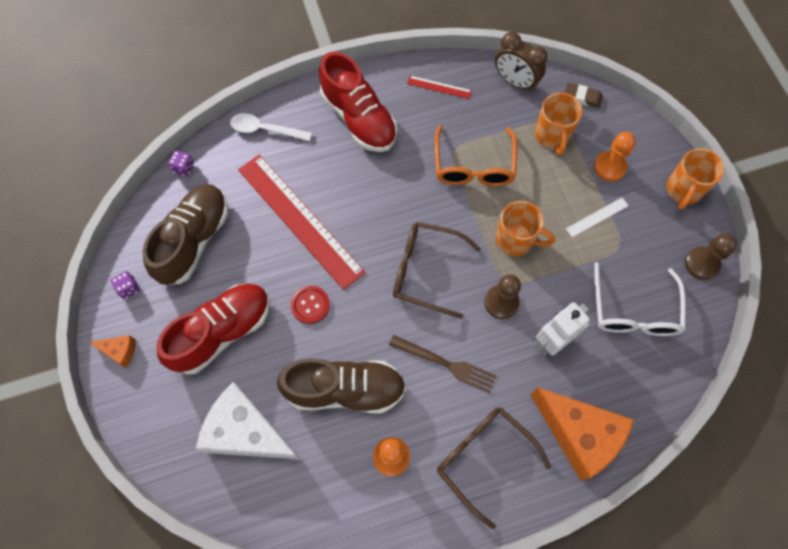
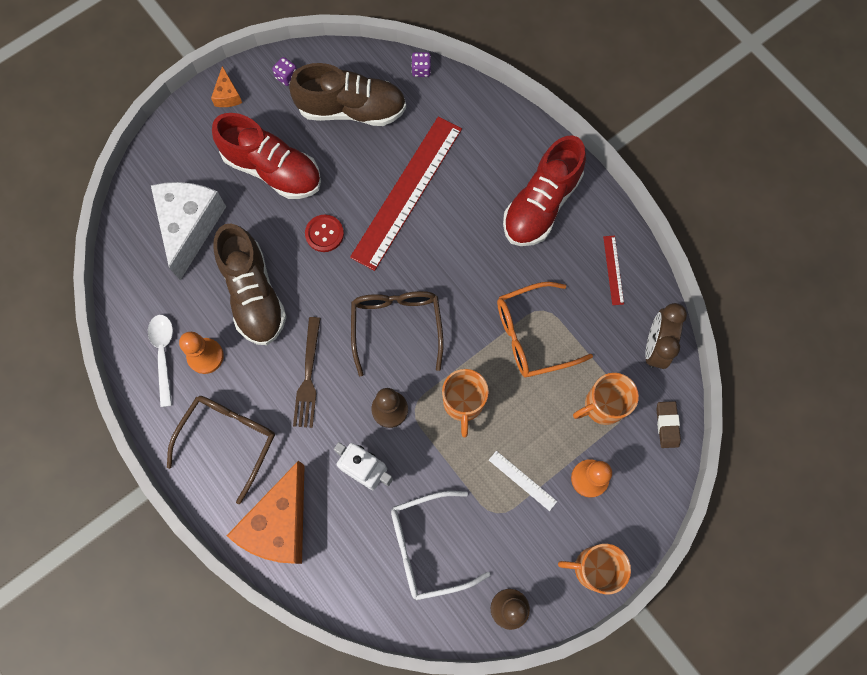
camera: 70 degrees right, 5 degrees up
(265, 129) = (491, 123): white spoon -> white spoon (163, 354)

